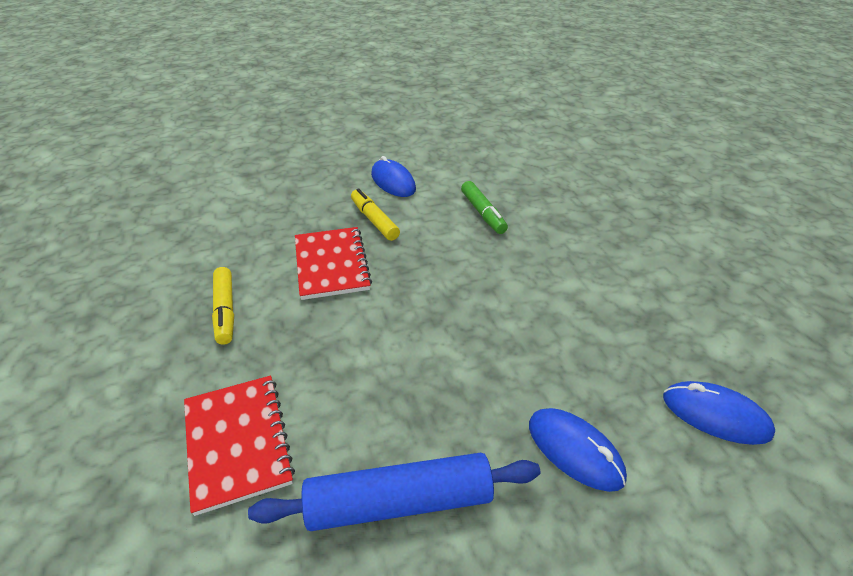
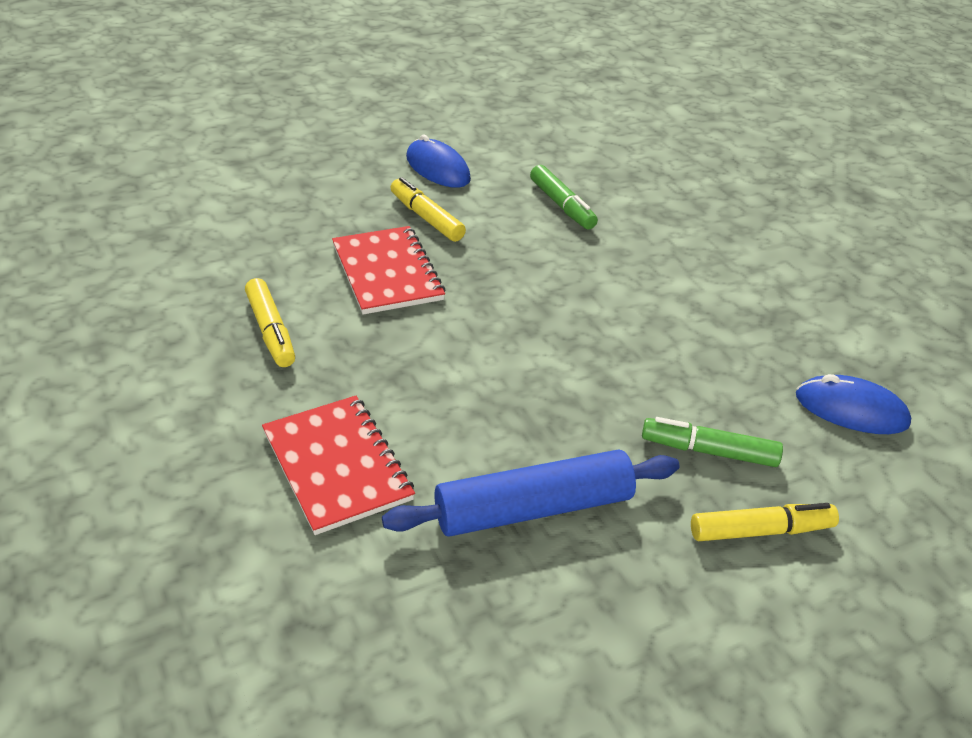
camera: 10 degrees left, 0 degrees up
(574, 451) = (709, 451): blue mouse -> green marker
(615, 547) = (760, 531): none -> yellow marker

